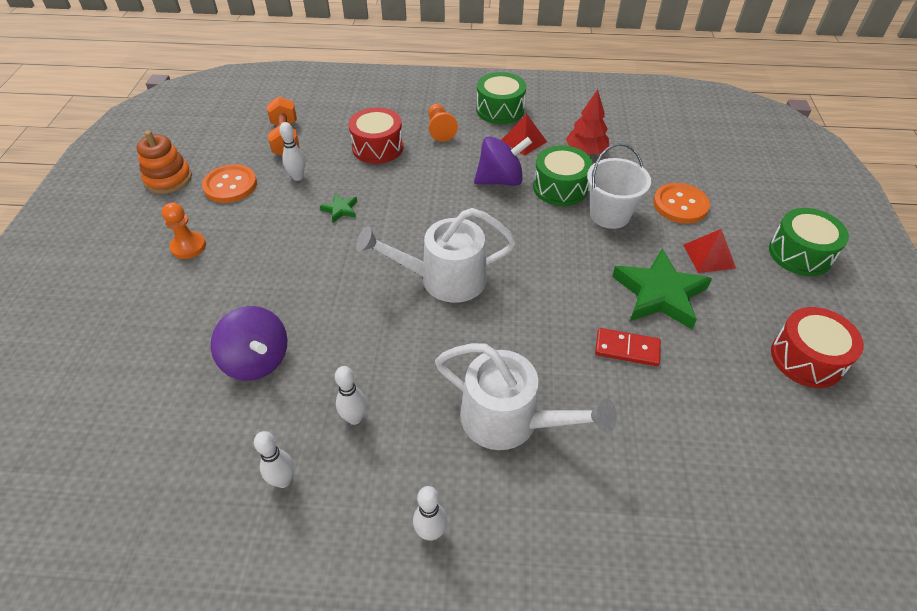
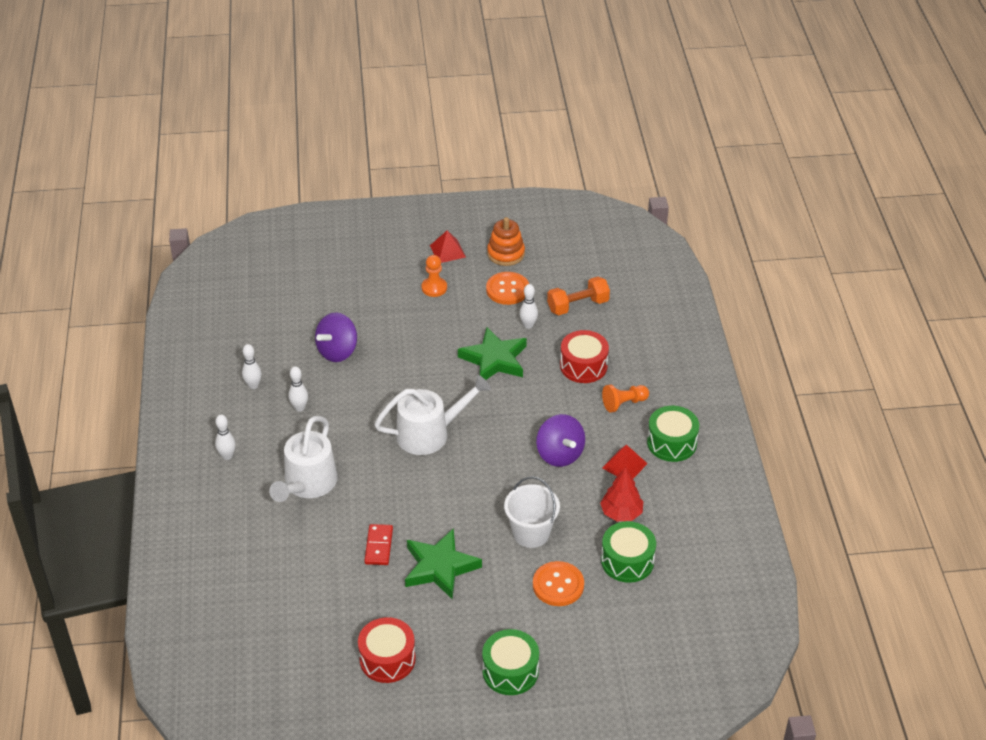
camera: 80 degrees right, 5 degrees down
(340, 210) = (494, 359): green star -> green star, size x2.23
(444, 279) = (430, 433): white watering can -> white watering can turned 90 degrees clockwise
(560, 188) = (560, 497): green drum -> green drum (627, 561)
(709, 256) = (492, 603): red pyramid -> red pyramid (447, 251)

